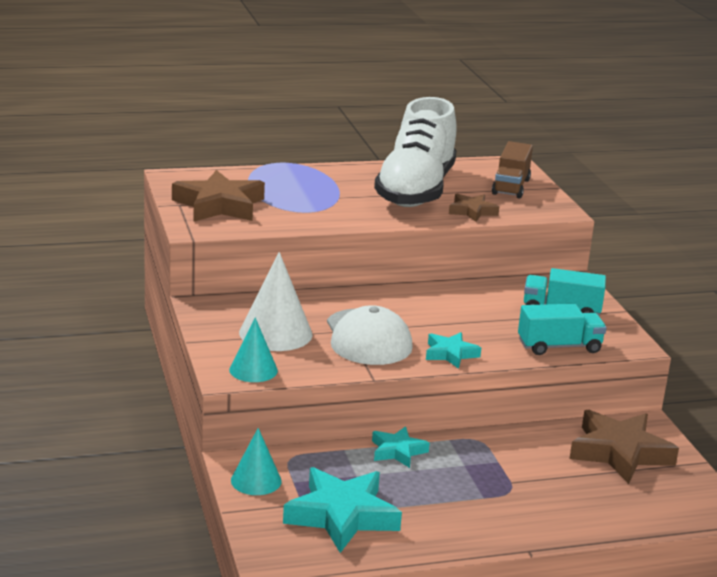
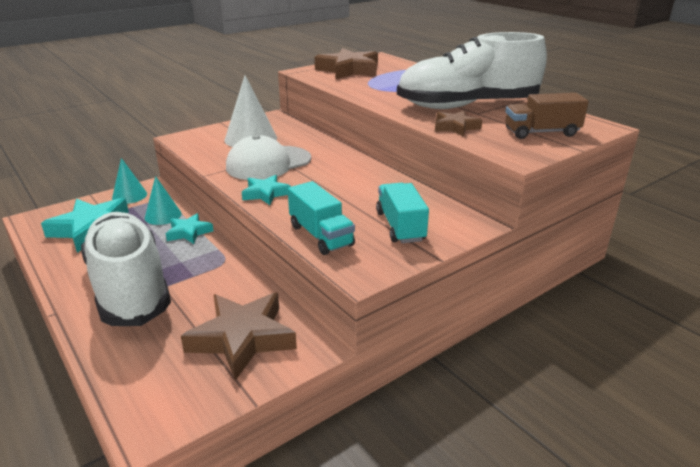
camera: 70 degrees right, 5 degrees up
(253, 370) = (193, 142): turquoise cone -> turquoise cone (163, 215)
(501, 501) = (130, 287): none -> white shoe

